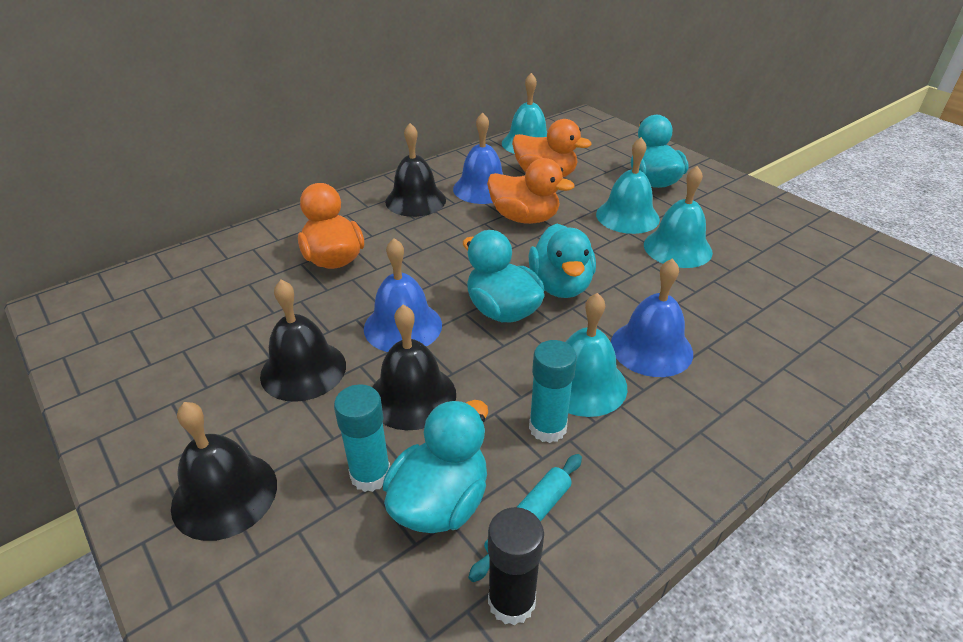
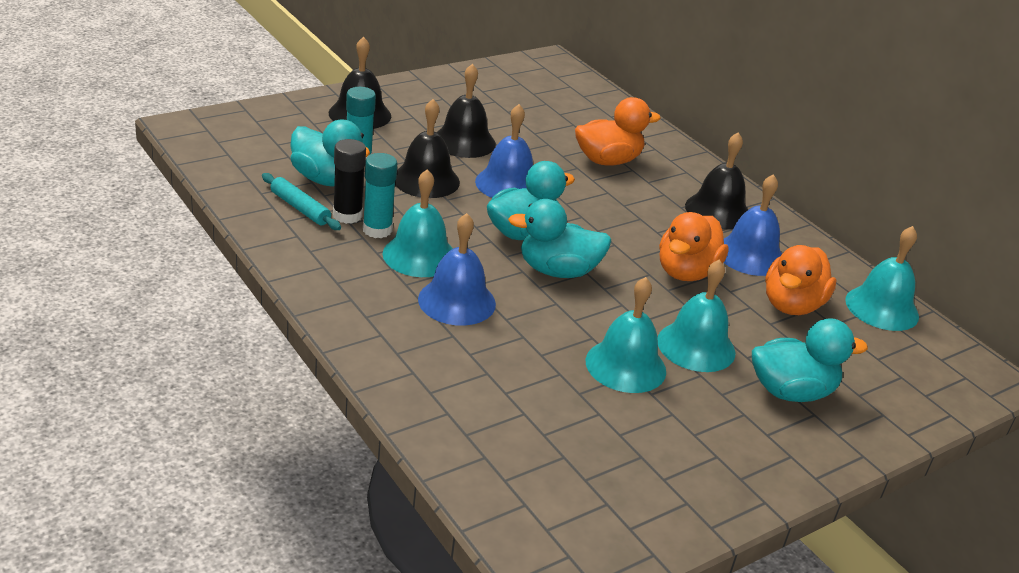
camera: 90 degrees right, 5 degrees down
(511, 601) = (248, 193): black glue stick -> black glue stick (347, 215)

